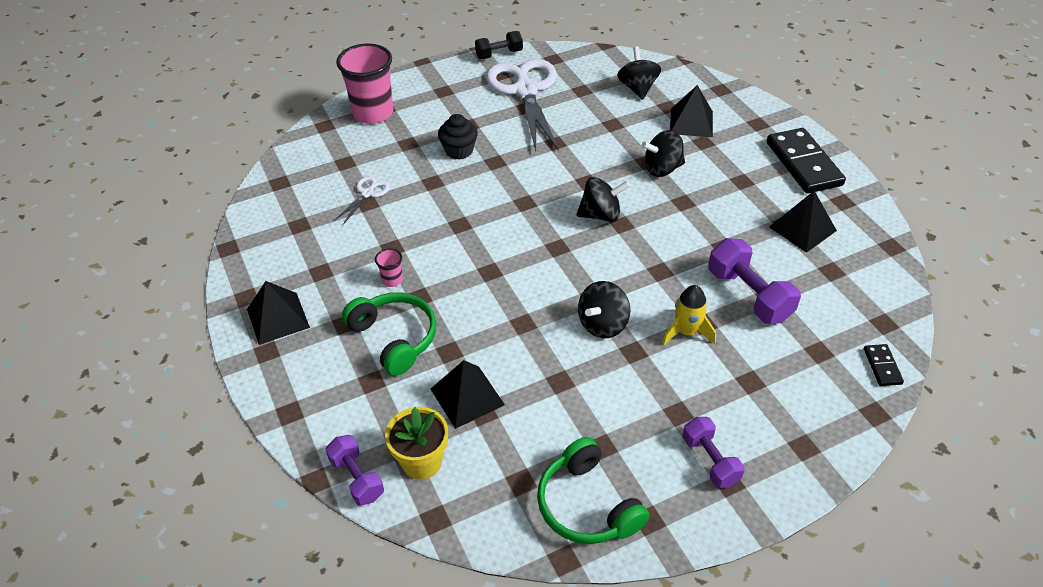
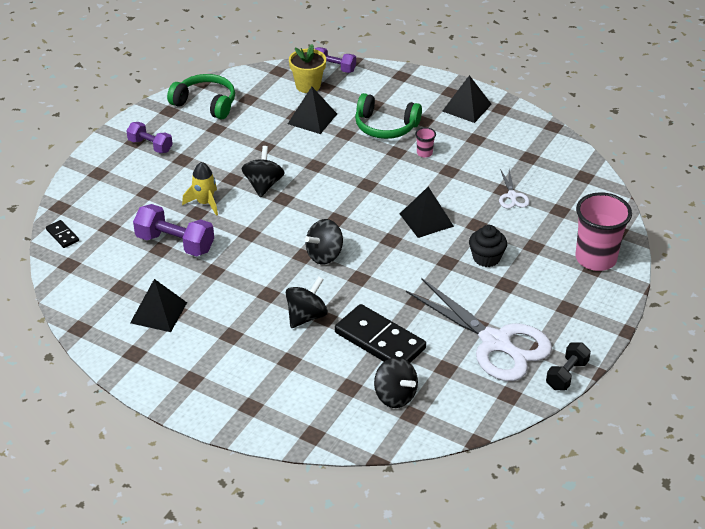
camera: 145 degrees right, 5 degrees down
(691, 122) = (314, 378): black pyramid -> black pyramid (426, 219)
(804, 164) = (185, 378): black domino -> black domino (379, 340)

